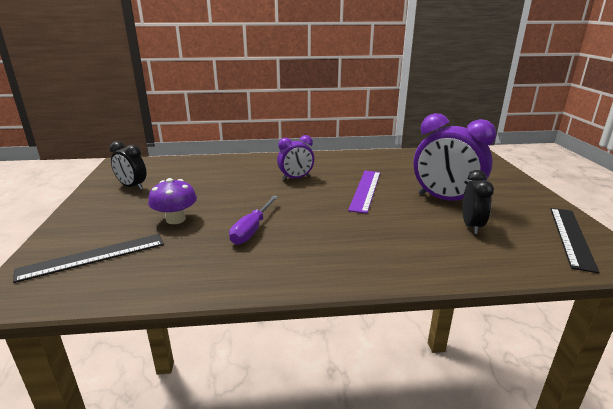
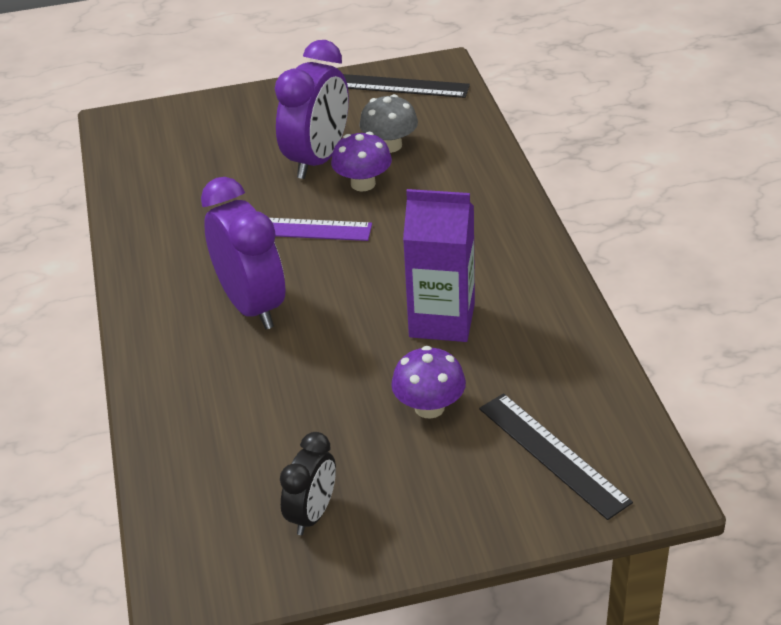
camera: 95 degrees left, 15 degrees up
(252, 230) = (442, 320): purple screwdriver -> purple carton
(296, 178) = (252, 306): purple clock -> purple clock, size x1.74
(417, 213) = (363, 183): none -> purple mushroom
(471, 226) = (390, 145): black clock -> grey mushroom

